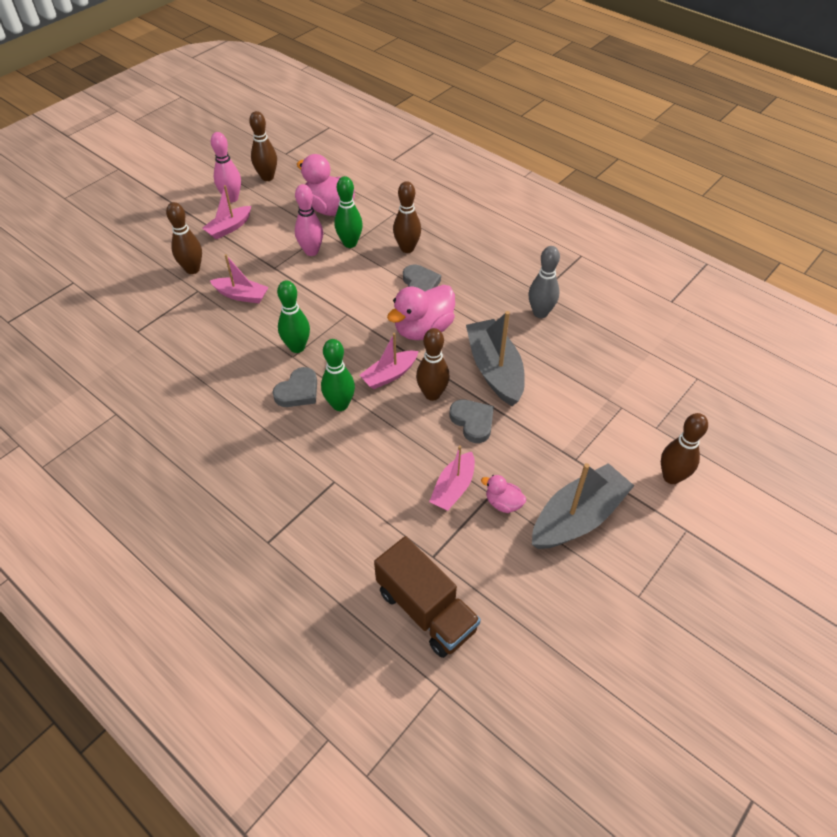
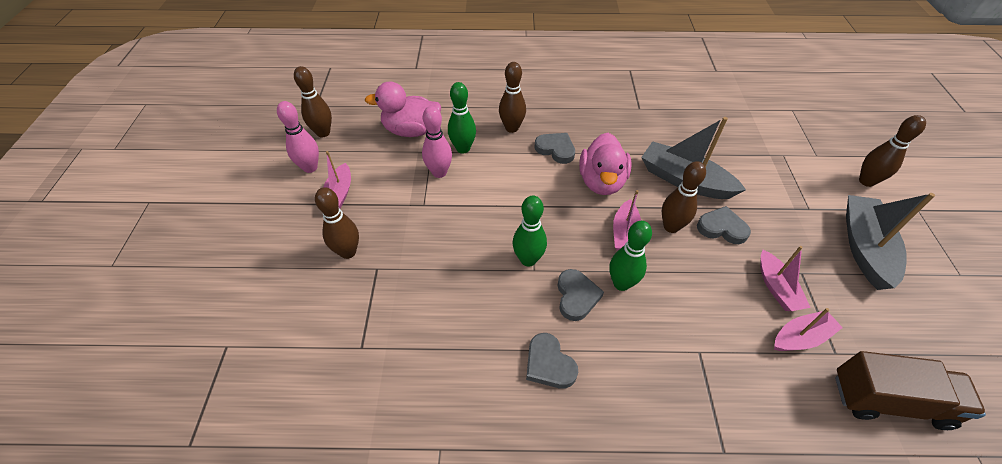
camera: 40 degrees left, 0 degrees up
(228, 416) = (549, 364): none -> grey heart
(241, 295) = (424, 246): pink boat -> pink boat (800, 337)
(503, 503) = (817, 273): pink duck -> none
(540, 313) = (658, 122): grey bowling pin -> none

